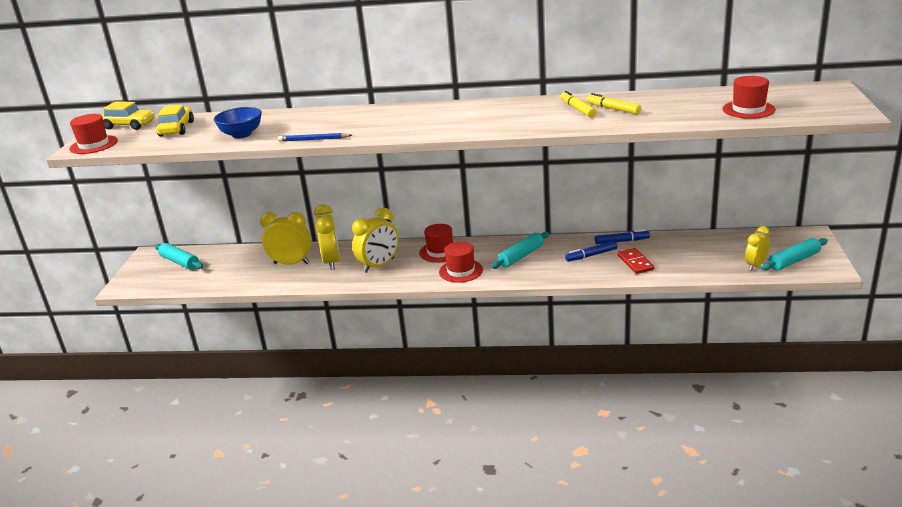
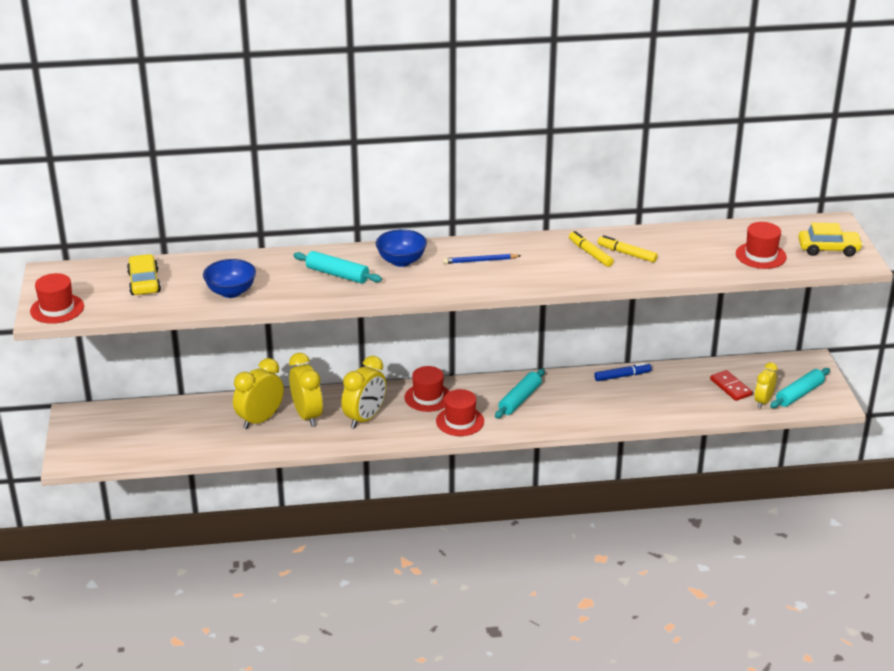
camera: 15 degrees left, 5 degrees up
(129, 125) = (78, 276): yellow car -> yellow car (828, 249)
(180, 262) = (120, 424): turquoise rolling pin -> turquoise rolling pin (337, 274)
(291, 263) = (260, 420): yellow clock -> yellow clock turned 45 degrees counterclockwise
(313, 139) = (321, 299): blue pencil -> blue pencil (480, 261)
(401, 115) = (401, 261): none -> blue bowl
(591, 255) = (594, 395): blue marker -> none
(635, 263) = (642, 403): red domino -> red domino (730, 387)

